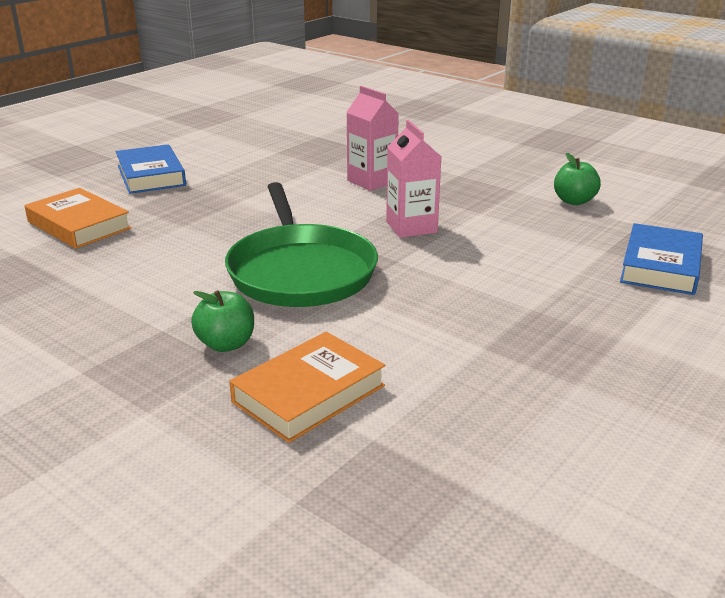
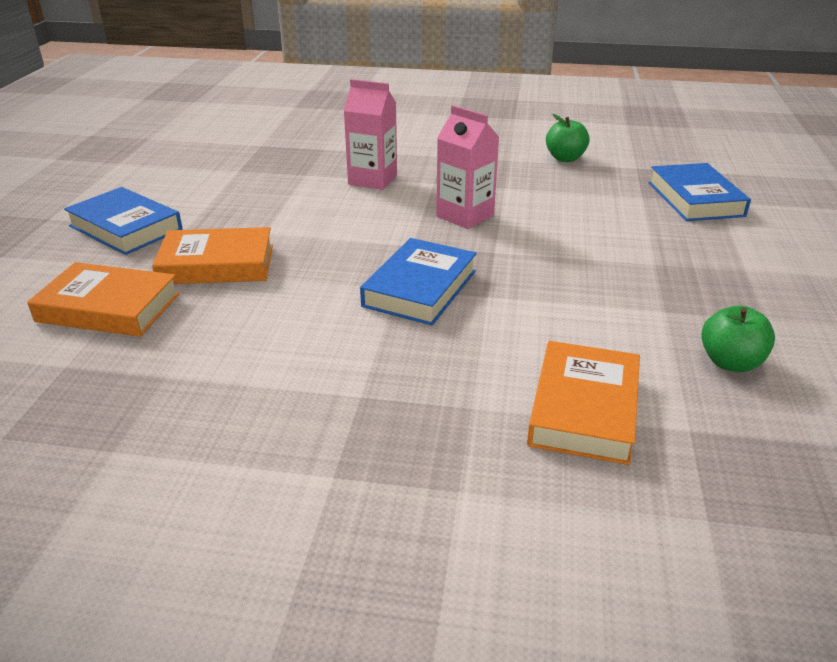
camera: 30 degrees left, 5 degrees up
(179, 215) = (217, 264): none -> orange book
(226, 344) = (445, 388): green apple -> green apple (730, 362)
(300, 271) = (420, 288): green pan -> blue book

